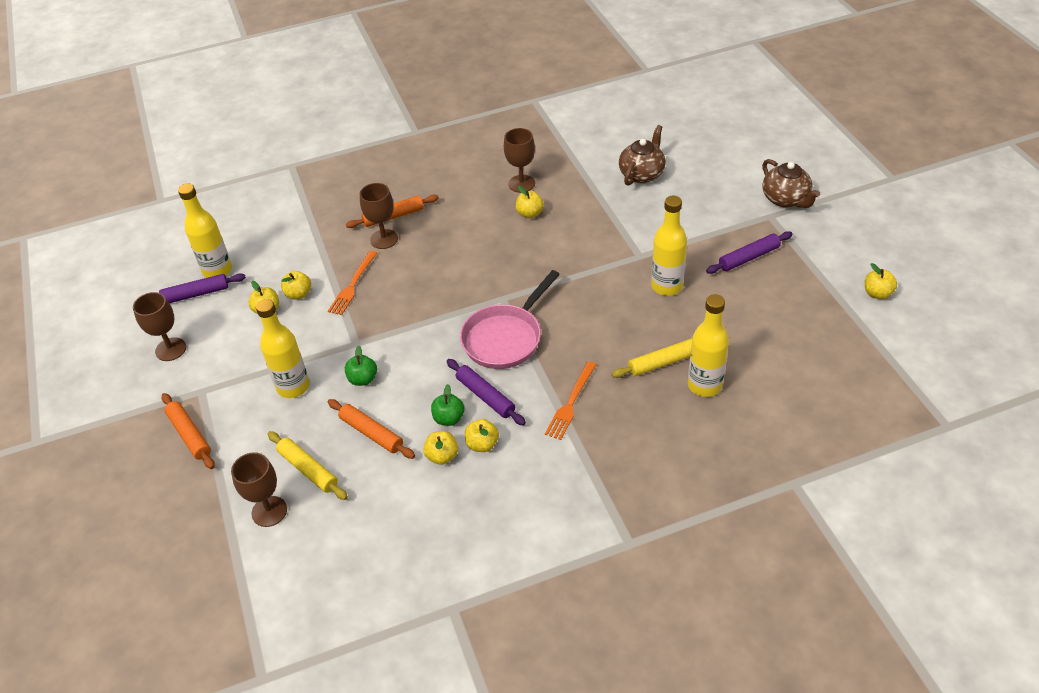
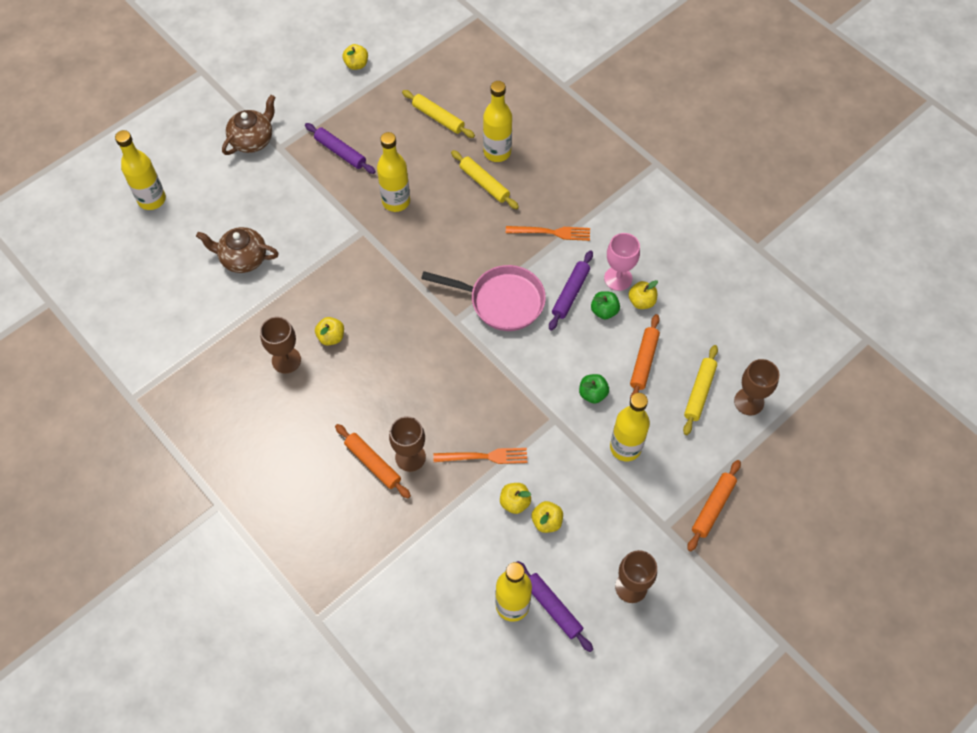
camera: 115 degrees left, 15 degrees up
(482, 444) = (618, 278): yellow apple -> pink goblet
(733, 130) = (152, 199): none -> yellow bottle
(774, 345) = (438, 118): none -> yellow rolling pin

